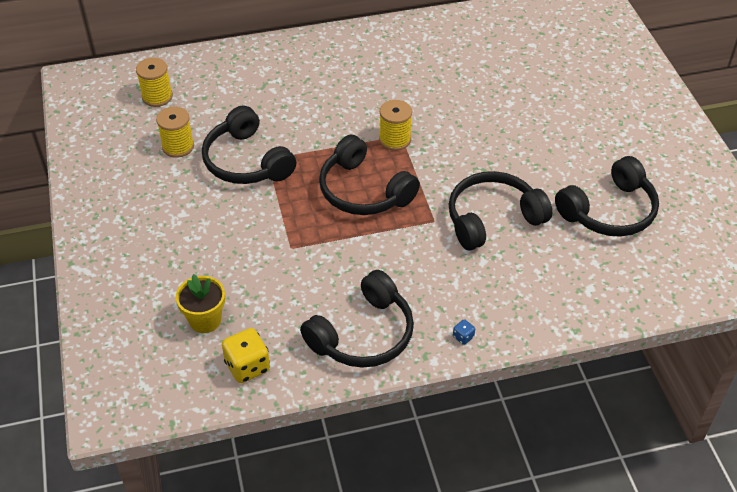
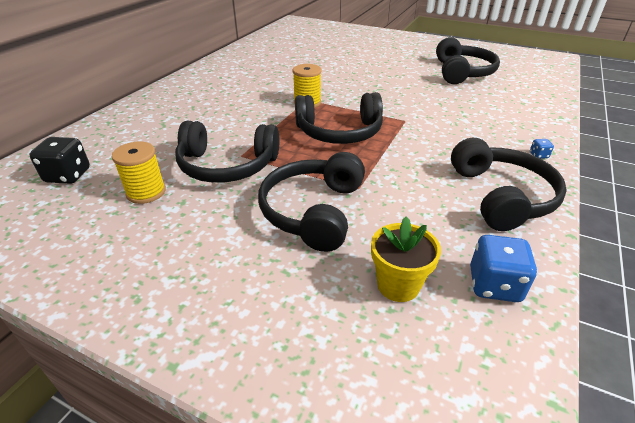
camera: 50 degrees left, 10 degrees down
(157, 97) = (68, 175): yellow spool -> black dice
(247, 366) = (494, 285): yellow dice -> blue dice
(492, 218) = (428, 102): black headphones -> black headphones (313, 211)

